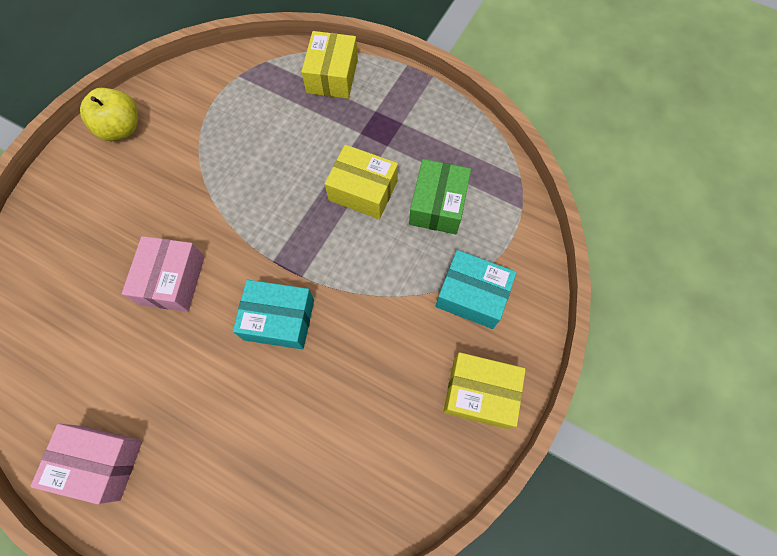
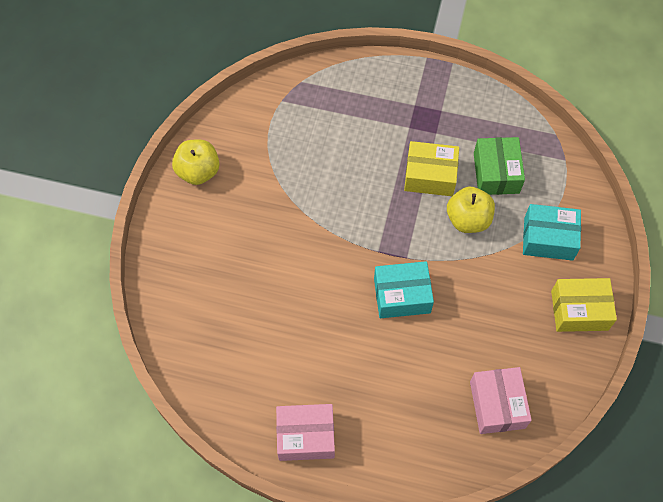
camera: 15 degrees left, 5 degrees down
(172, 280) = (301, 287): pink box -> pink box (497, 405)
(332, 76) = (365, 82): yellow box -> none
(387, 250) = (468, 219): none -> yellow apple

